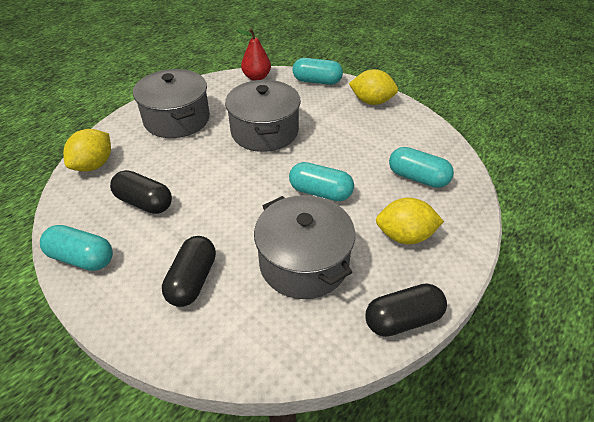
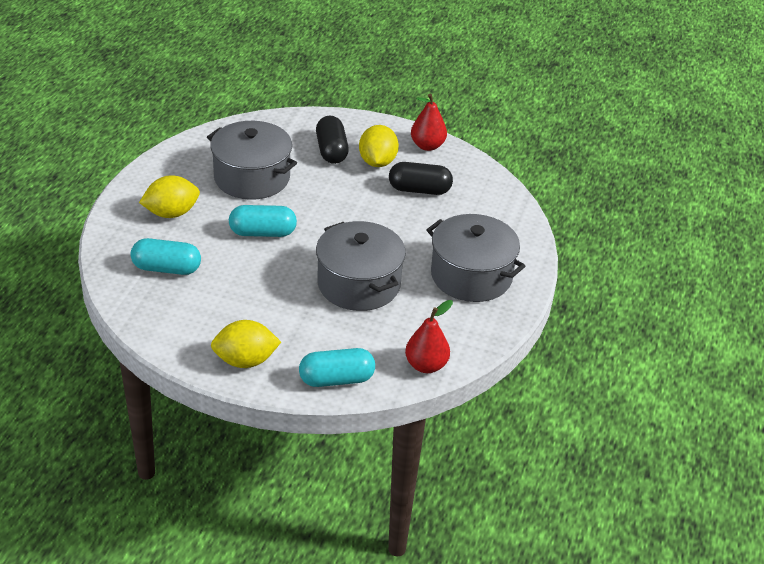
camera: 155 degrees right, 5 degrees down
(82, 258) = (427, 146): turquoise capsule -> red pear
(94, 165) = (501, 209): yellow lemon -> yellow lemon (377, 162)
(403, 319) = (163, 161): black capsule -> none

